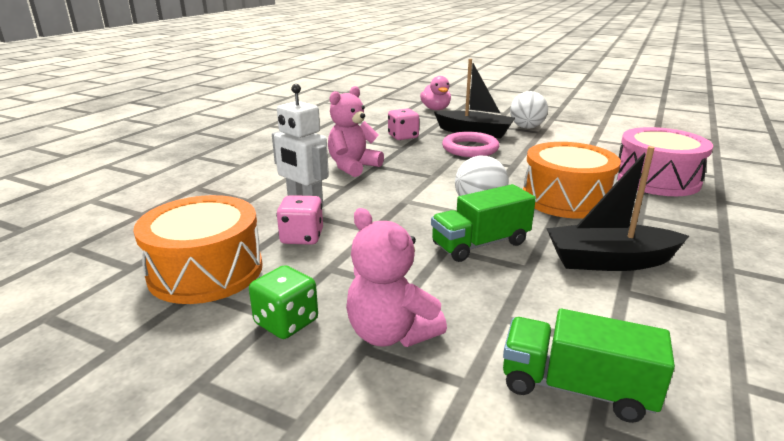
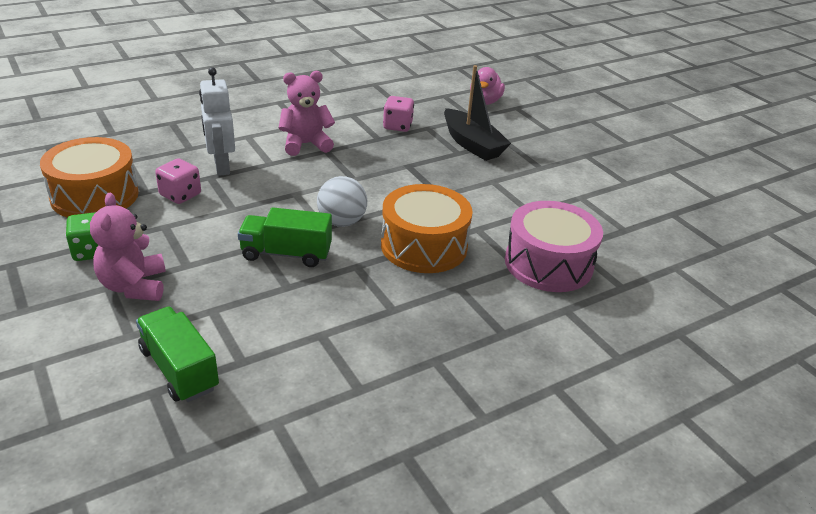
camera: 30 degrees right, 10 degrees up
(470, 148) = (435, 162): pink ring -> none
(526, 127) = (536, 157): white ball -> none
(609, 261) = (354, 310): black boat -> none

